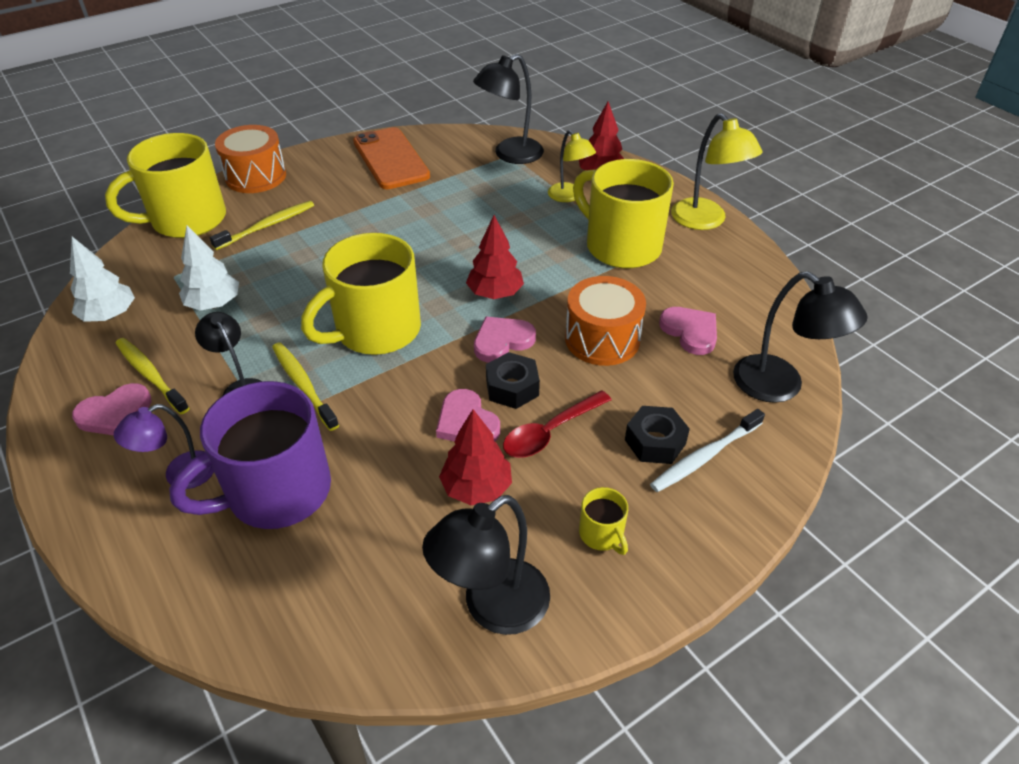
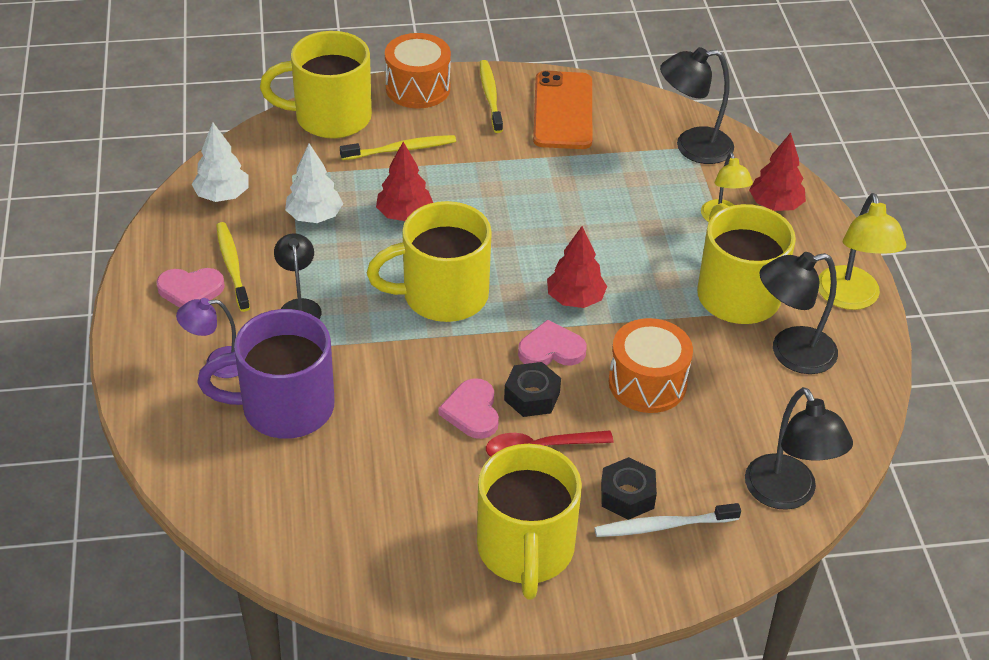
camera: 25 degrees right, 0 degrees up
(303, 384) = (352, 323): yellow toothbrush -> yellow toothbrush (490, 96)
(476, 488) = (446, 470): red tree -> red tree (404, 215)
(492, 608) = (401, 566): black lamp -> black lamp (790, 353)
(602, 534) = (525, 550): yellow mug -> yellow mug, size x2.37
(690, 332) = (740, 409): pink heart -> none

